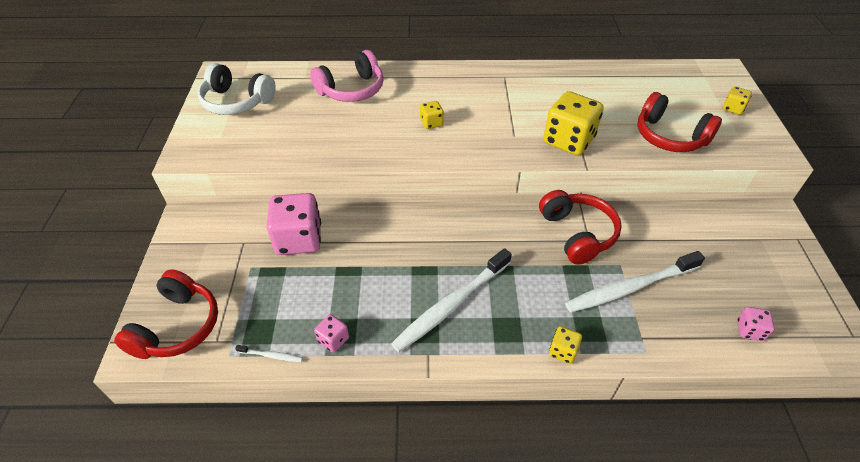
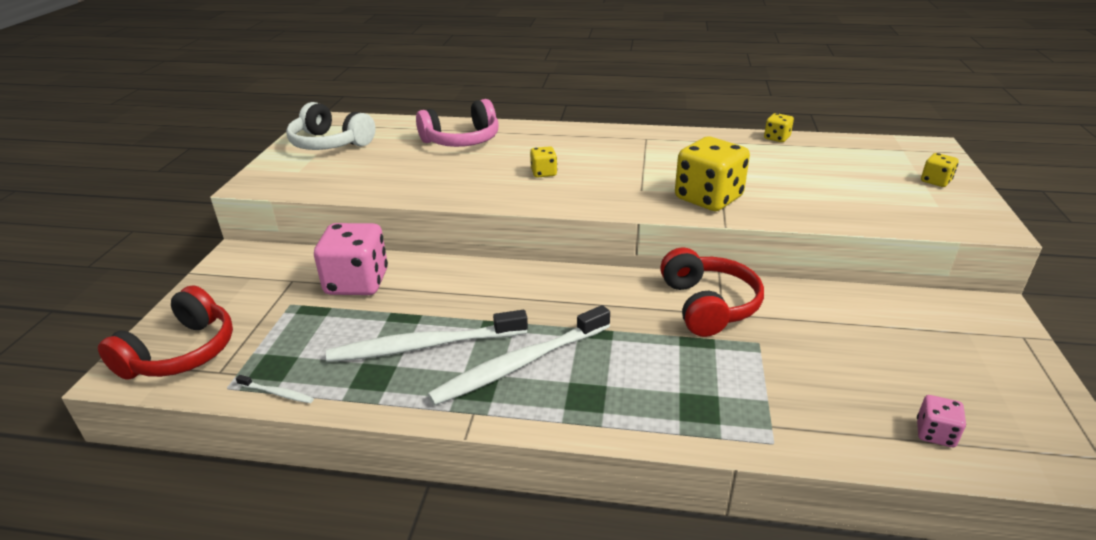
camera: 10 degrees right, 15 degrees down
(333, 340) = (358, 385): pink dice -> none
(563, 351) = (655, 429): yellow dice -> yellow dice (776, 138)
(630, 287) = (766, 368): white toothbrush -> white toothbrush (424, 346)
(669, 136) = (843, 202): red headphones -> none

